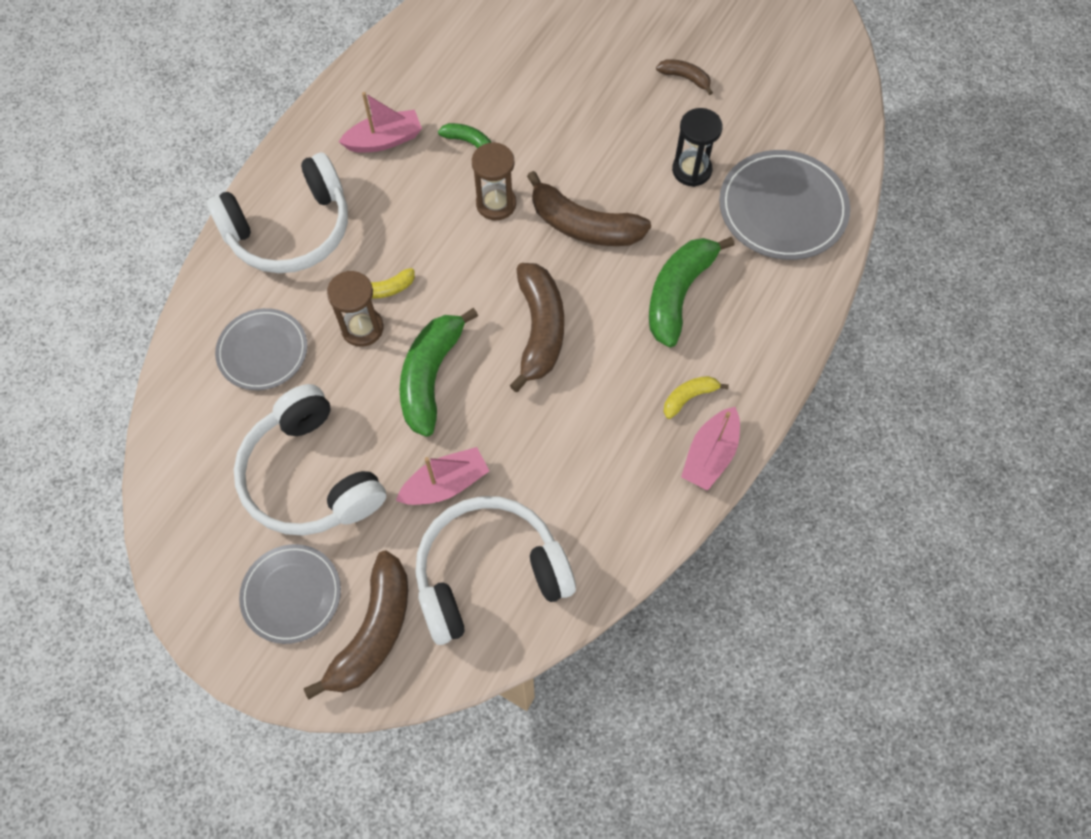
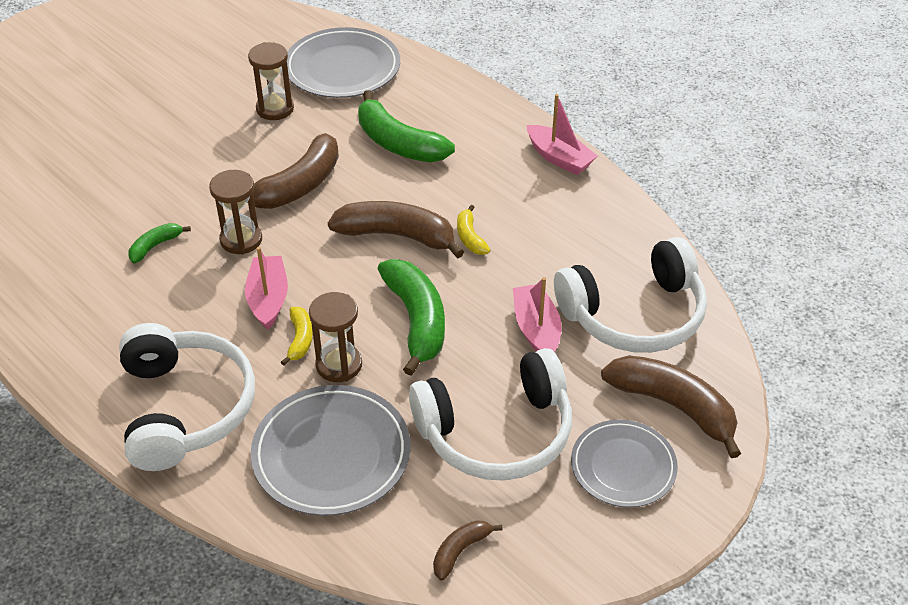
camera: 75 degrees left, 20 degrees down
(263, 351) = (331, 454): grey plate -> grey plate, size x1.51
(384, 140) = (112, 310): pink boat -> pink boat (268, 299)
(431, 376) = (416, 321): green banana -> green banana turned 135 degrees counterclockwise
(489, 574) = (634, 314): white headphones -> white headphones turned 105 degrees counterclockwise
(685, 78) = (172, 91): brown banana -> brown banana (460, 551)
(689, 397) = (501, 158): yellow banana -> yellow banana (470, 237)
(691, 170) = (275, 109): black hourglass -> brown hourglass

